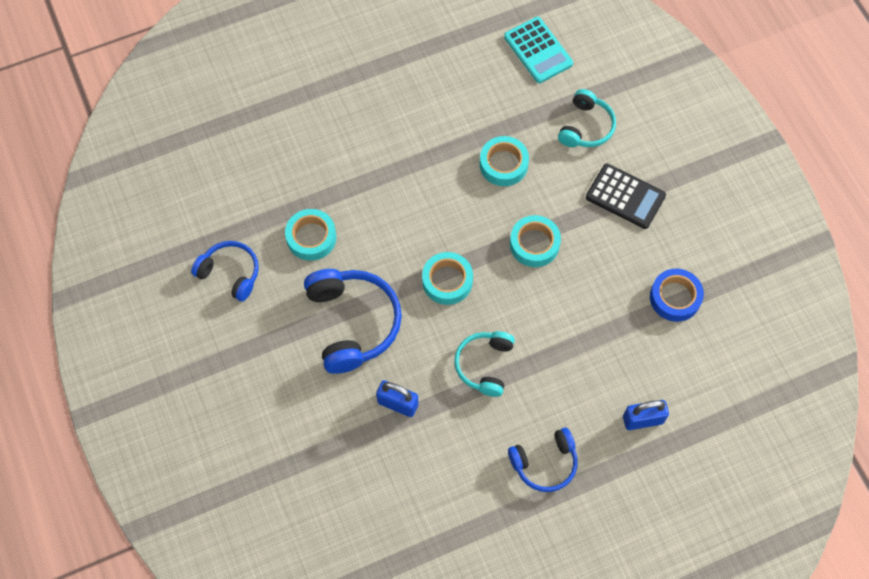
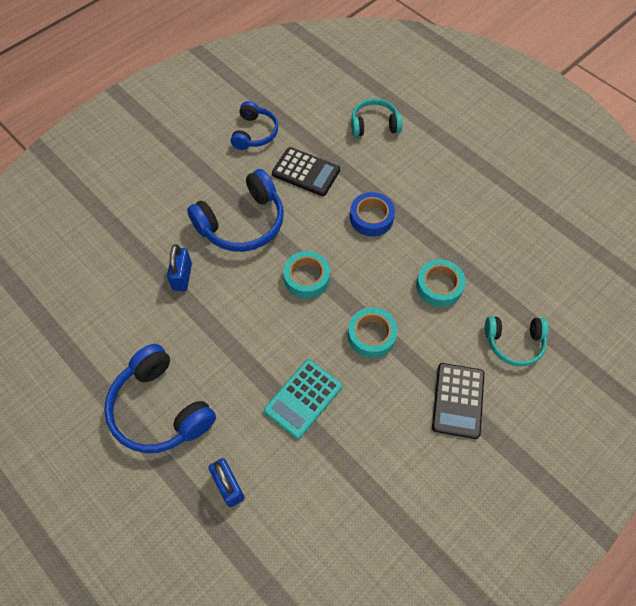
camera: 70 degrees right, 5 degrees down
(311, 237) = (306, 172): turquoise tape -> black calculator
(484, 365) = (238, 331): turquoise headphones -> turquoise headphones (374, 124)
(538, 50) = (571, 278): turquoise calculator -> turquoise calculator (303, 398)
(545, 463) = (160, 409): blue headphones -> blue headphones, size x1.62
(675, 298) = (369, 480): blue tape -> blue tape (371, 218)

